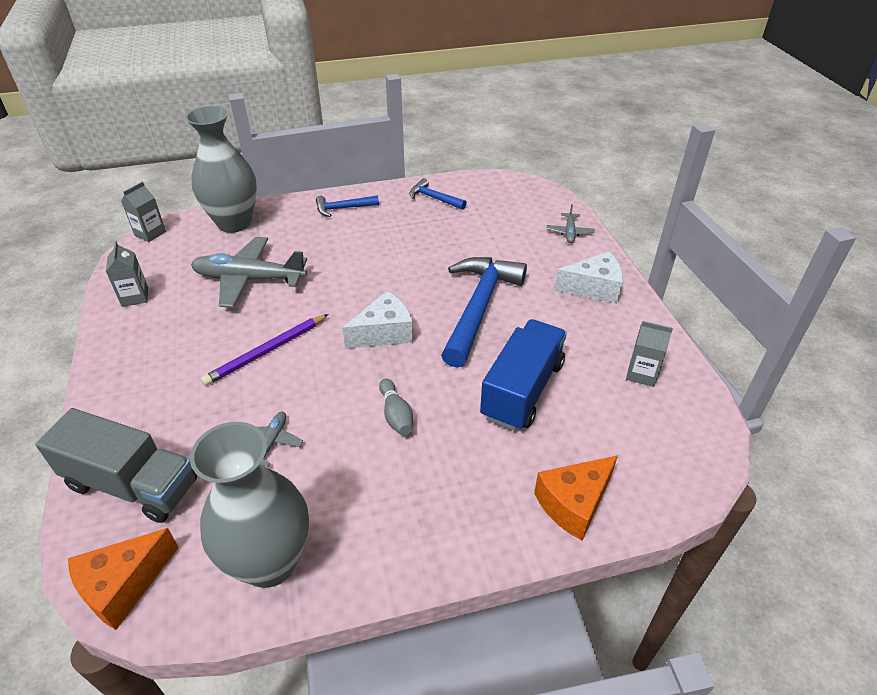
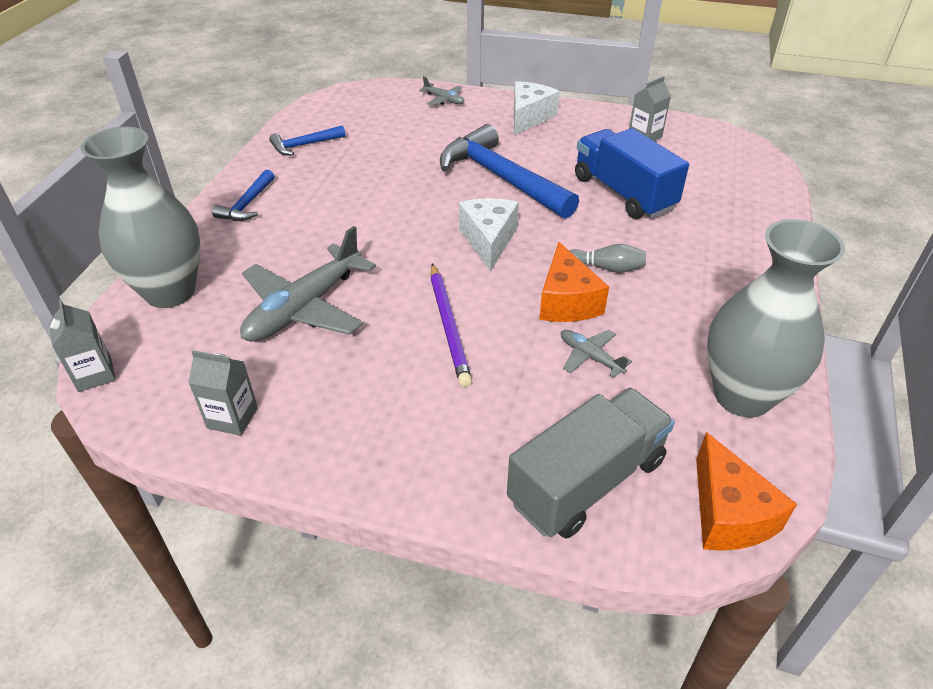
camera: 60 degrees left, 0 degrees up
(574, 503) = (756, 213): orange cheese -> orange cheese (566, 301)

